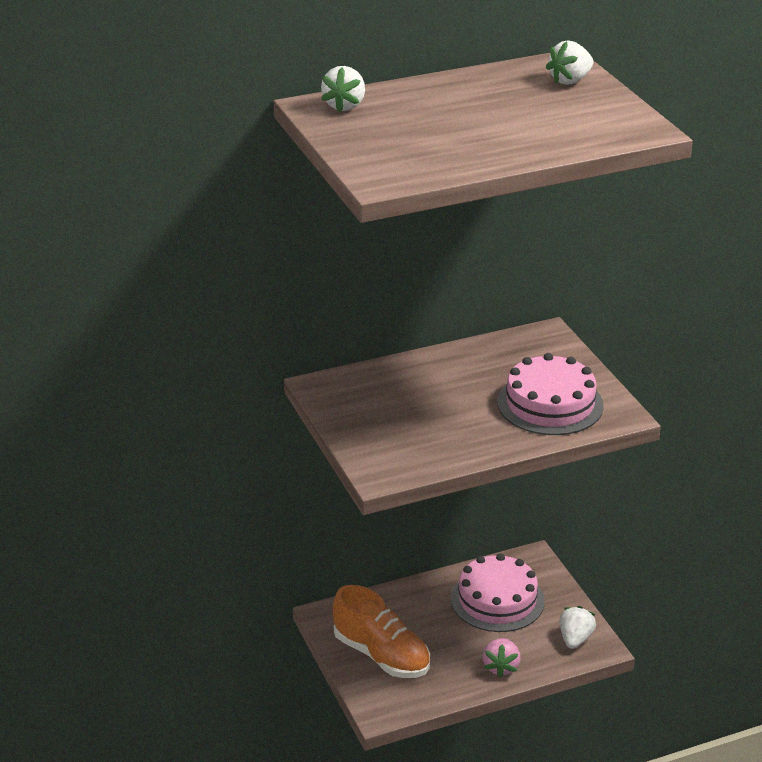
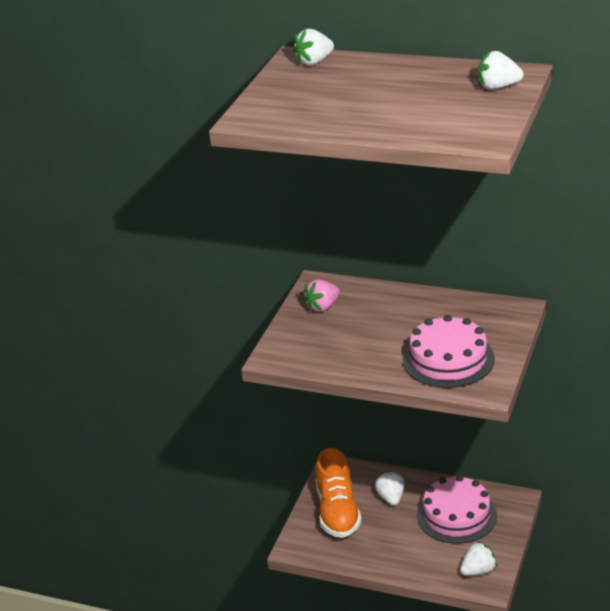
camera: 45 degrees right, 0 degrees up
(417, 615) = (391, 498): none -> white strawberry
(501, 667) = (404, 561): pink strawberry -> pink strawberry (323, 307)

